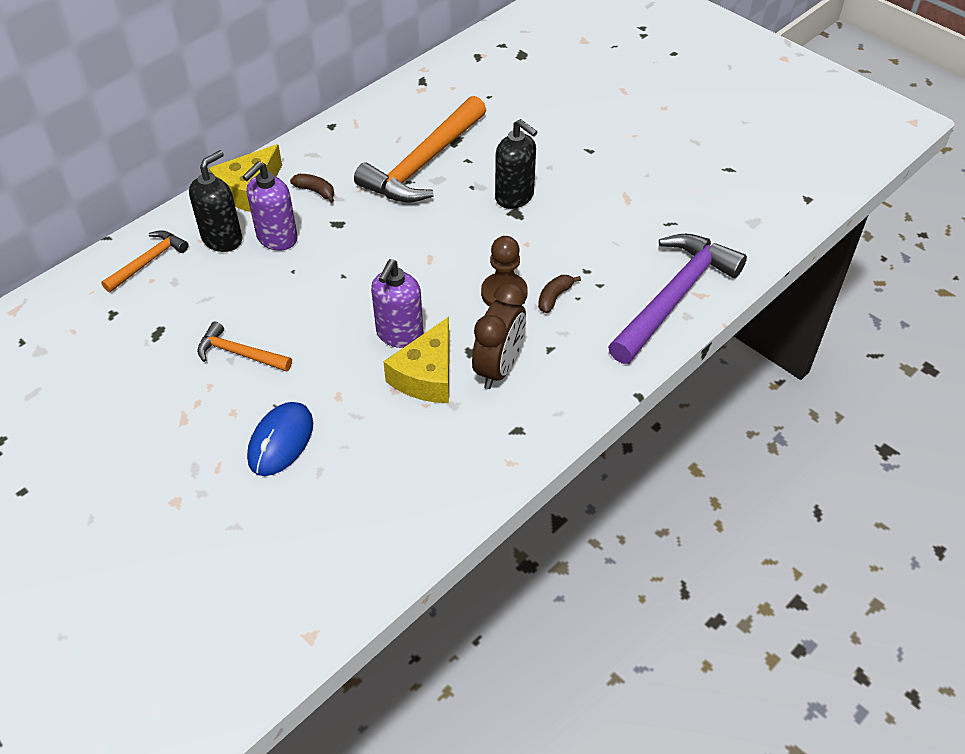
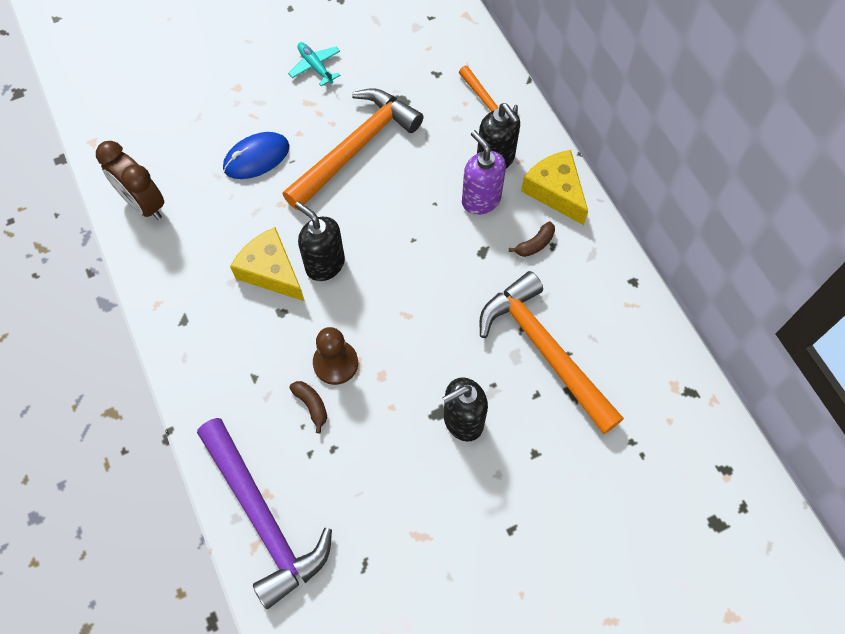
camera: 110 degrees right, 15 degrees up
(123, 429) = (315, 66): none -> turquoise plane
(239, 353) = (356, 148): orange hammer -> orange hammer, size x1.96
(281, 441) = (256, 157): blue mouse -> blue mouse turned 75 degrees counterclockwise
(399, 334) = (325, 264): purple soap dispenser -> black soap dispenser
(499, 368) = (253, 328): brown clock -> brown clock (144, 204)

